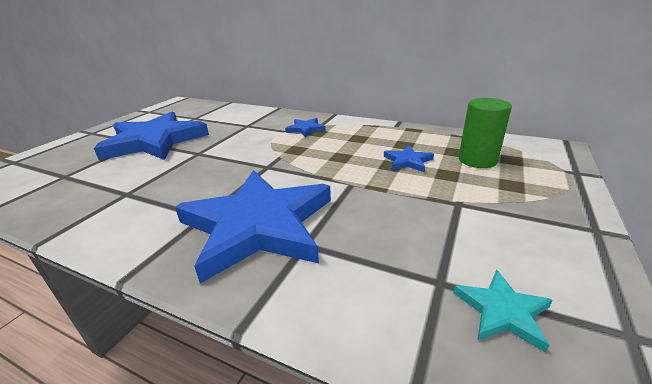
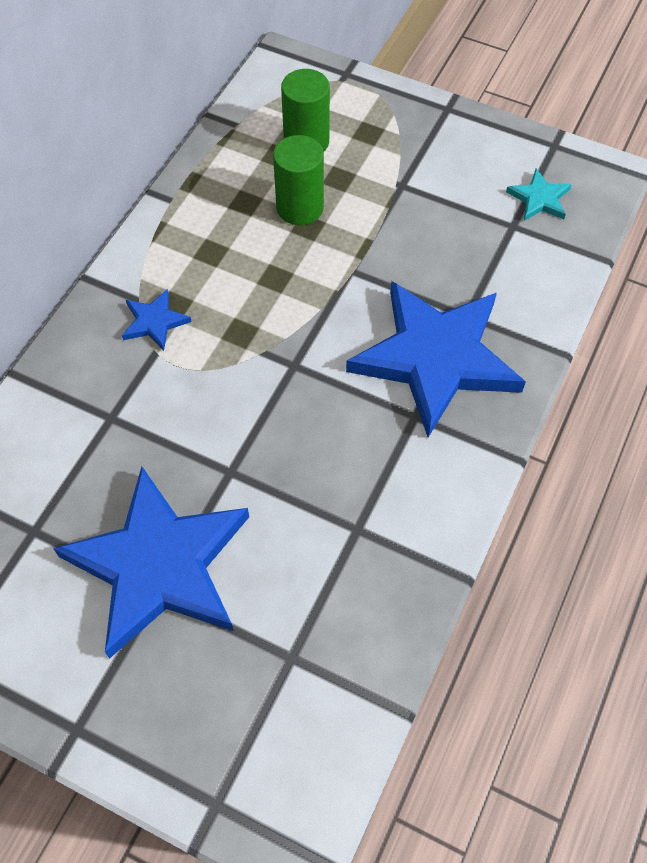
camera: 90 degrees left, 30 degrees up
(408, 161) = (300, 207): blue star -> green cylinder

